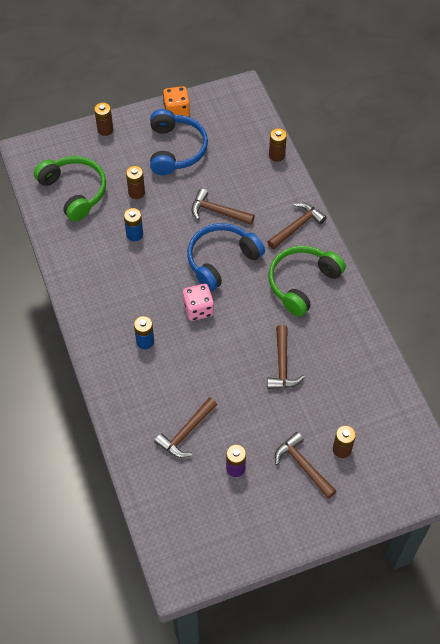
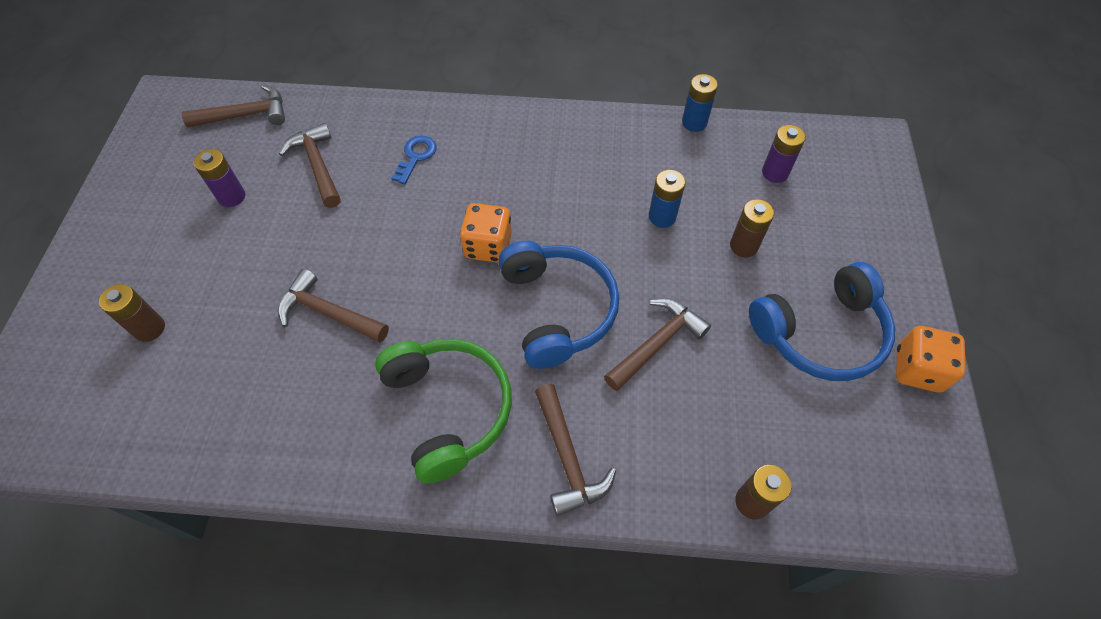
camera: 115 degrees right, 0 degrees up
(74, 191) = (775, 173): green headphones -> purple battery
(105, 129) = (896, 248): brown battery -> none
(145, 341) = (475, 169): blue battery -> blue battery (694, 122)
(151, 379) = (416, 156): none -> blue key
(176, 149) = (820, 333): blue headphones -> blue headphones turned 45 degrees counterclockwise
(198, 309) = (488, 246): pink dice -> orange dice
(302, 465) = (171, 270): brown hammer -> brown hammer (246, 115)

